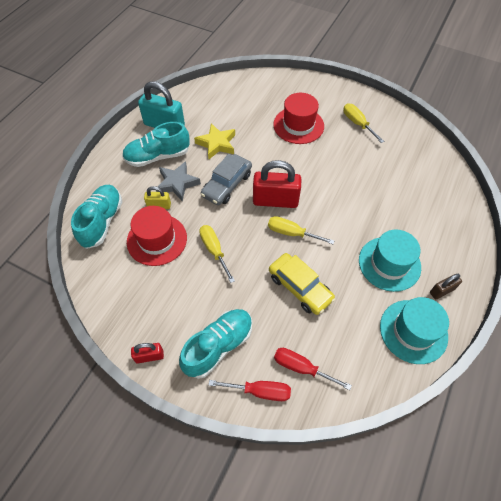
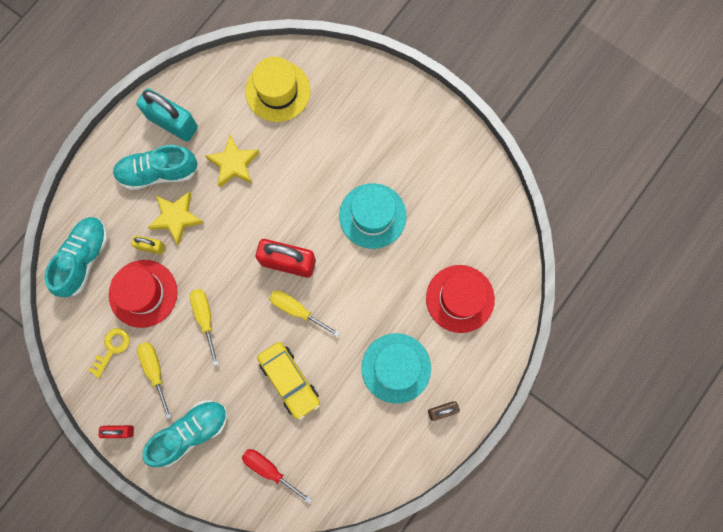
camera: 10 degrees right, 20 degrees up
(134, 286) = (112, 348): none -> yellow key
(177, 183) = (176, 218): grey star -> yellow star
(227, 185) = (235, 229): grey car -> none
(240, 98) = (277, 91): none -> yellow hat
(260, 391) = (223, 486): red screwdriver -> none
(298, 125) = (343, 149): red hat -> red hat (460, 298)
(357, 123) = (420, 159): yellow screwdriver -> yellow screwdriver (155, 371)
(413, 331) = (395, 451): turquoise hat -> turquoise hat (372, 216)

